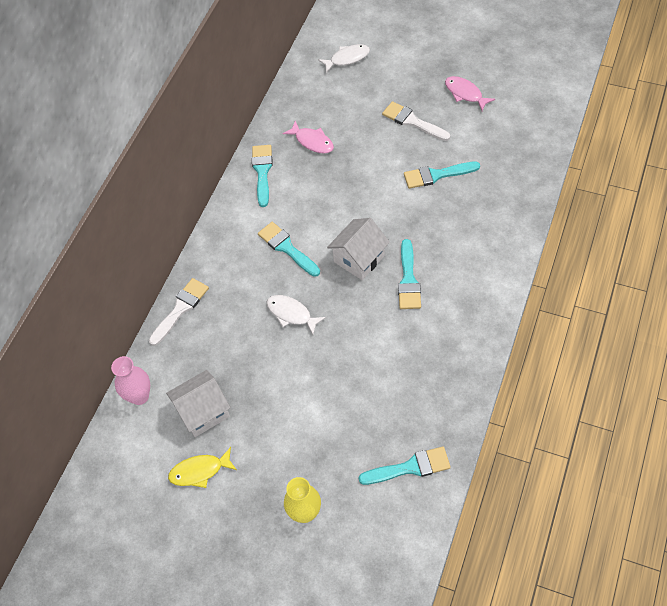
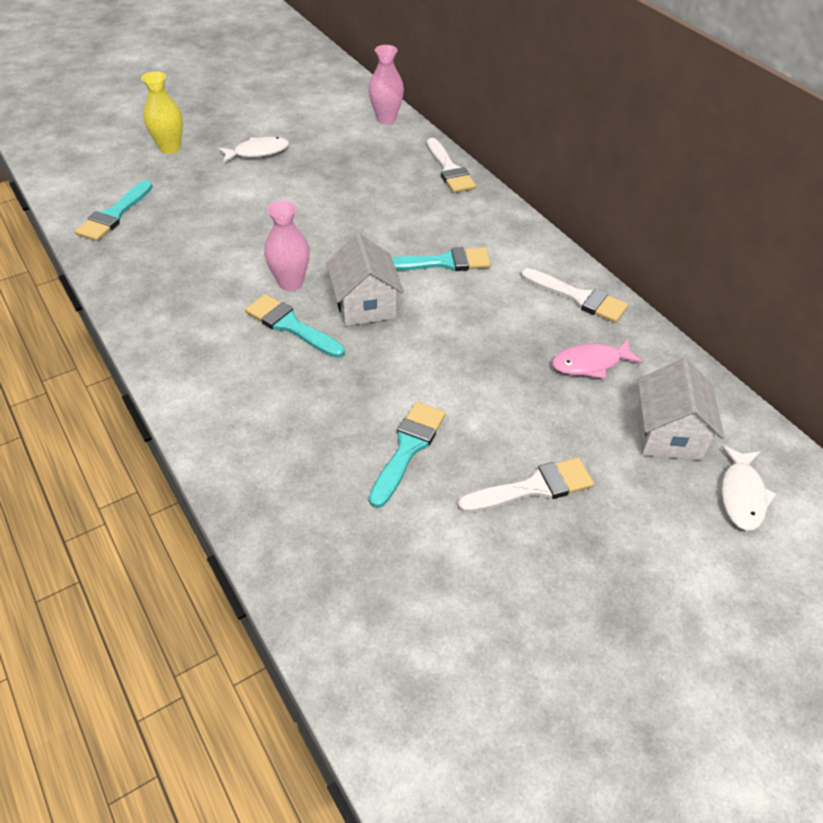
camera: 120 degrees right, 10 degrees down
(199, 471) = (279, 119): yellow fish -> none
(203, 412) = (327, 140): white house -> white house (668, 434)
(262, 172) = (578, 297): turquoise brush -> white brush
(291, 314) = (358, 227): white fish -> white fish (258, 152)
(375, 308) = (290, 283): none -> pink vase
(465, 93) = (534, 598): pink fish -> none

